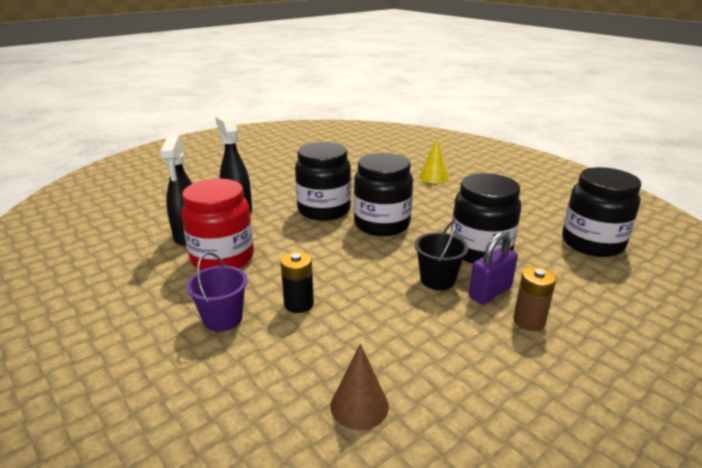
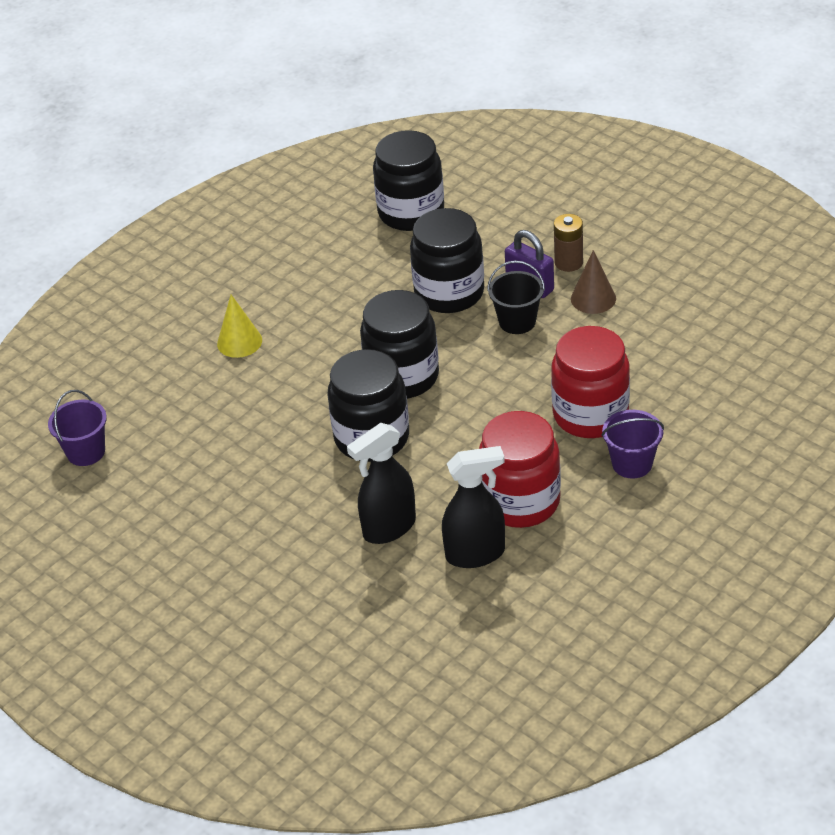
camera: 95 degrees left, 15 degrees up
(298, 304) = (590, 415): black battery -> red jar
(354, 142) = (86, 452): none -> purple bucket
(359, 405) = (707, 352): brown cone -> brown cone (593, 298)

